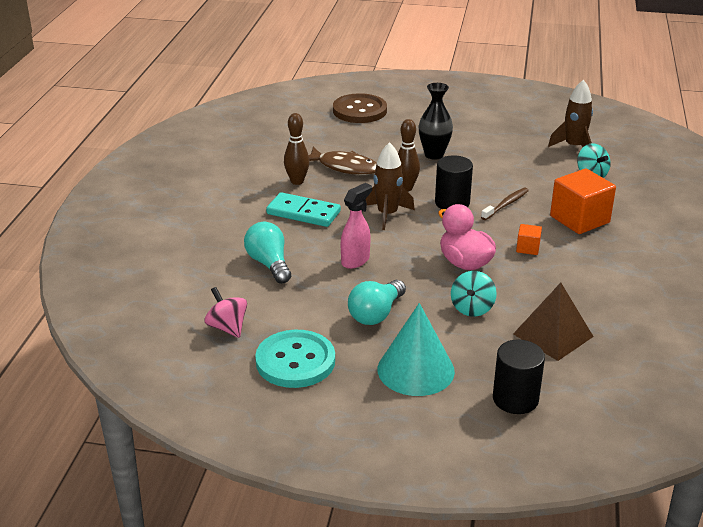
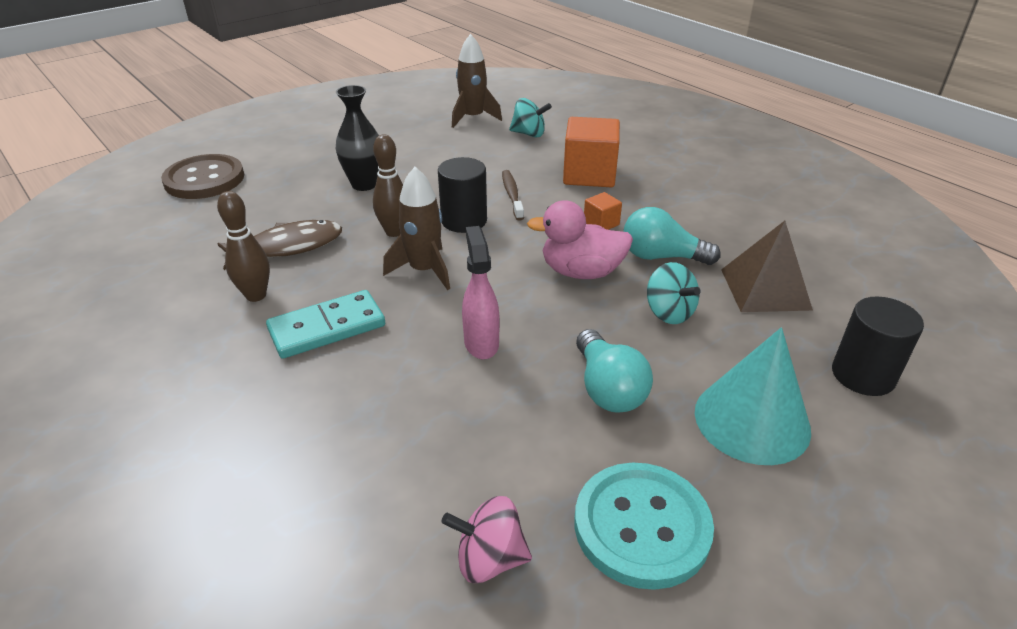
camera: 50 degrees left, 5 degrees up
(269, 264) = (392, 422): turquoise light bulb -> turquoise light bulb (661, 256)

